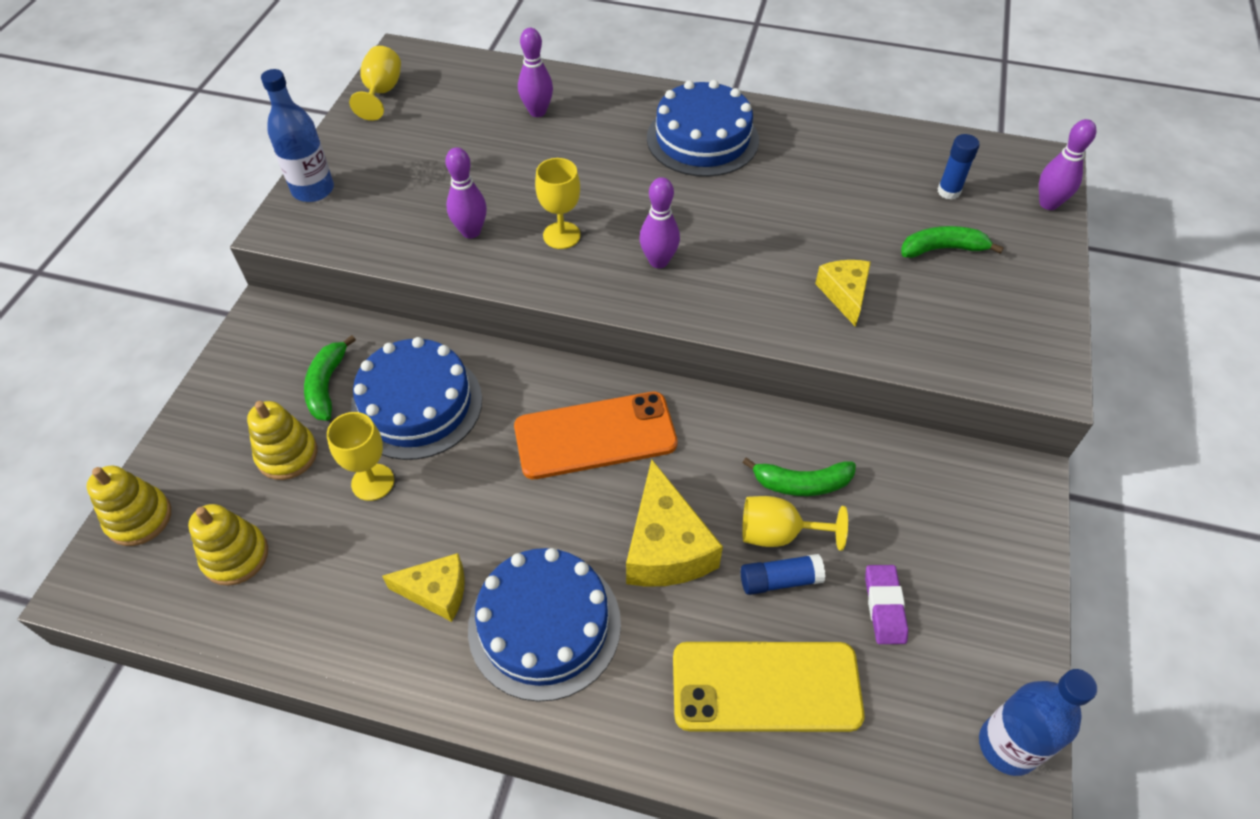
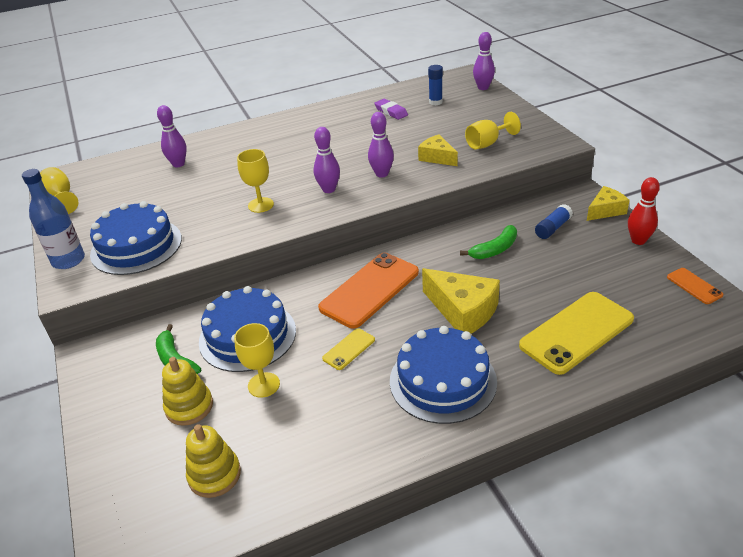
camera: 35 degrees left, 15 degrees down
(139, 518) = (117, 503): yellow stacking toy -> none
(436, 592) = (365, 407): yellow cheese -> yellow cheese (605, 210)
(471, 231) = (203, 229): purple bowling pin -> purple bowling pin (382, 174)
(494, 502) = (349, 349): none -> yellow phone
(702, 139) = (290, 135): blue cake -> blue cake (136, 246)
(778, 534) = (508, 274): yellow goblet -> yellow goblet (487, 143)
(780, 580) = (531, 290): blue glue stick -> blue glue stick (552, 228)
(884, 606) = (587, 271): purple eraser -> purple eraser (391, 112)
(942, 249) = (459, 122): green banana -> none
(1007, 746) = (694, 286): blue bottle -> orange phone
(1014, 612) = (638, 240): none -> red bowling pin

